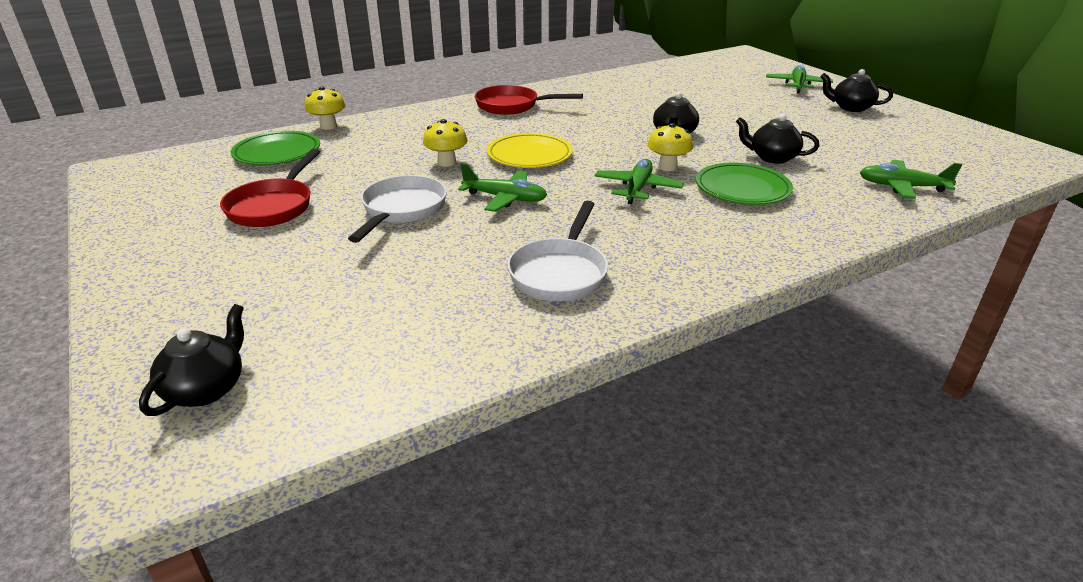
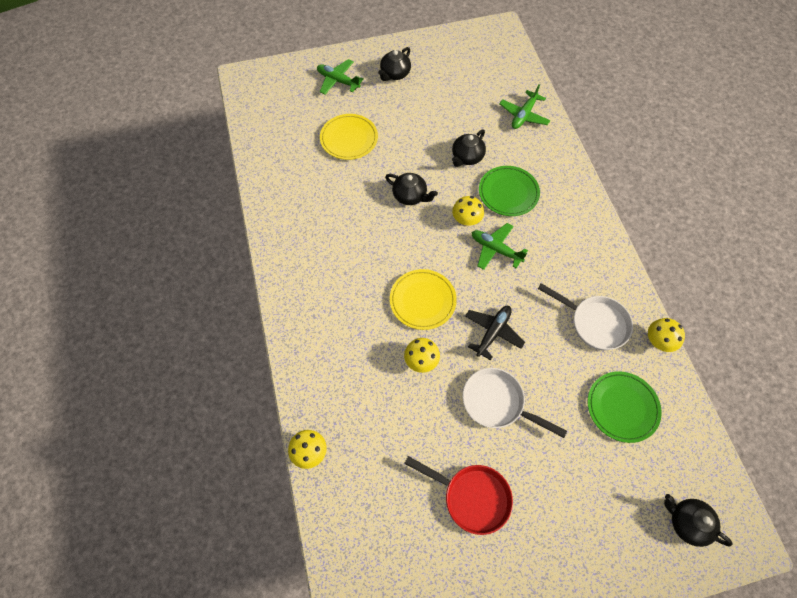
camera: 75 degrees left, 30 degrees up
(277, 153) = (362, 499): green plate -> green plate (622, 407)
(505, 198) = (493, 332): green plane -> black plane
(512, 106) = (311, 290): red pan -> none
(555, 339) = (658, 342): none -> yellow mushroom
(722, 99) = (349, 139): none -> yellow plate

